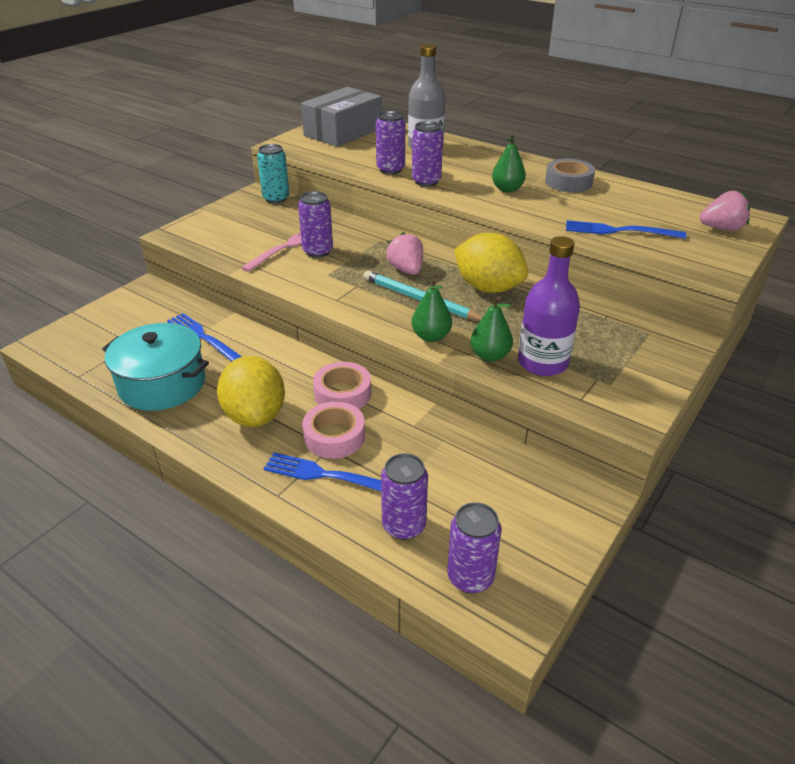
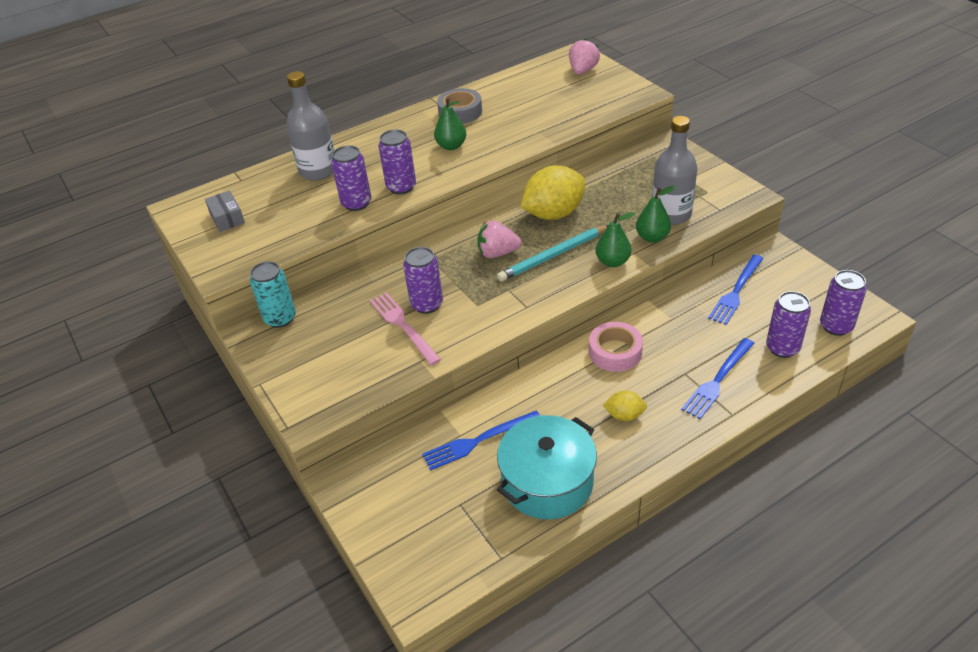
camera: 65 degrees left, 5 degrees up
(255, 415) = (624, 415): yellow lemon -> yellow lemon, size x0.49
(334, 436) = (671, 367): pink tape -> none
(343, 132) = (227, 218): grey box -> grey box, size x0.46
(542, 362) = (671, 214): purple bottle -> grey bottle
(619, 231) = (561, 113): blue fork -> blue fork (736, 291)

